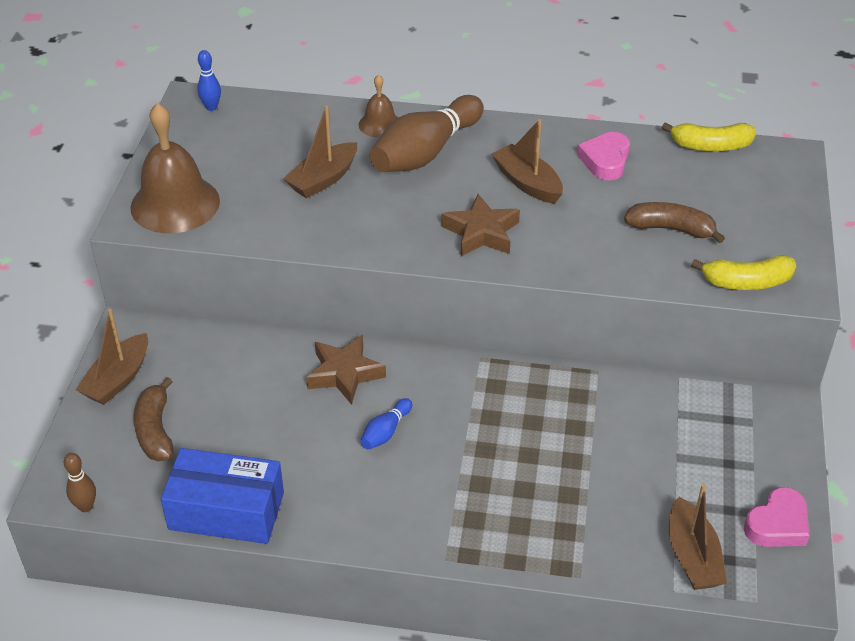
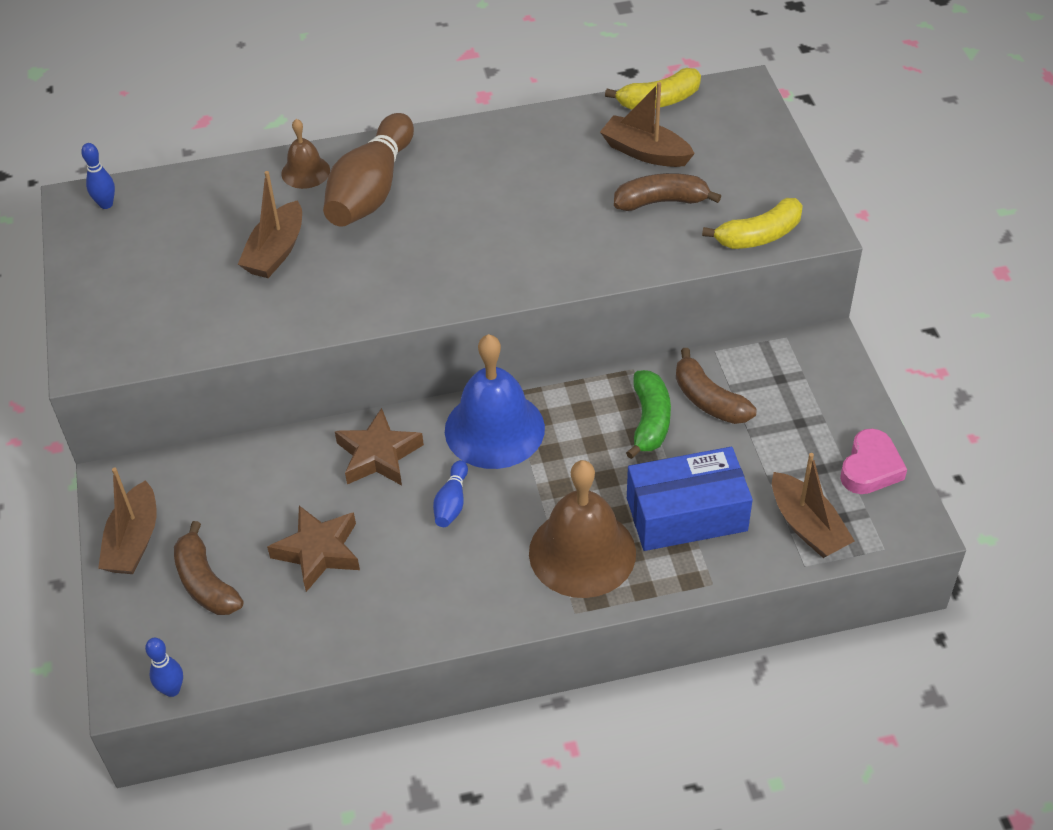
camera: 20 degrees left, 5 degrees up
(86, 506) = (172, 690): brown bowling pin -> blue bowling pin
(175, 204) = (124, 327): brown bell -> brown bell (582, 552)
(226, 511) = (327, 641): blue box -> blue box (686, 514)
(452, 383) = (494, 429): none -> blue bell
(481, 233) = (473, 262): brown star -> brown star (318, 552)
(527, 183) = (494, 193): brown boat -> brown boat (645, 152)
(591, 418) = (650, 421): none -> green banana
(605, 160) = (562, 146): pink heart -> none
(653, 417) = (709, 400): none -> brown banana

